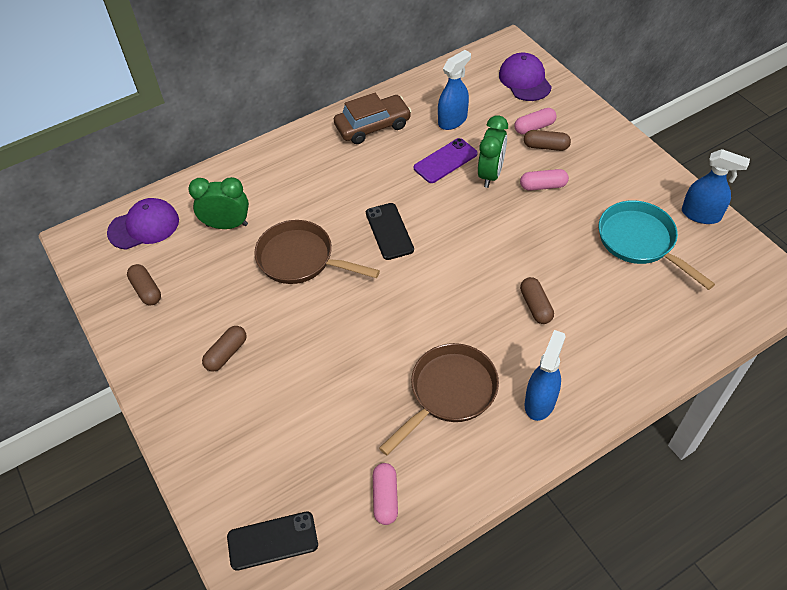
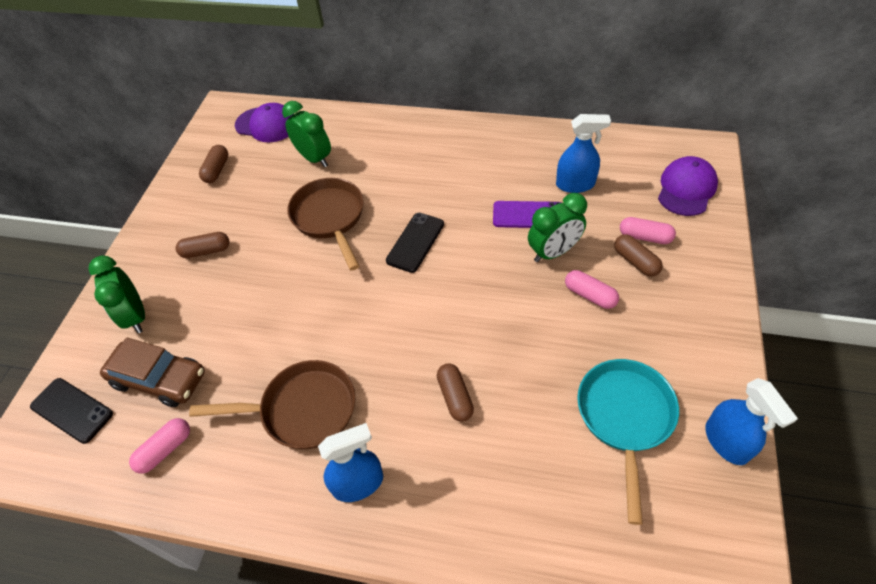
camera: 45 degrees right, 0 degrees up
(231, 441) = (135, 316): none -> green clock
(372, 126) = (503, 149): brown car -> brown car (159, 379)
(535, 306) = (455, 397): brown capsule -> brown capsule turned 45 degrees counterclockwise

